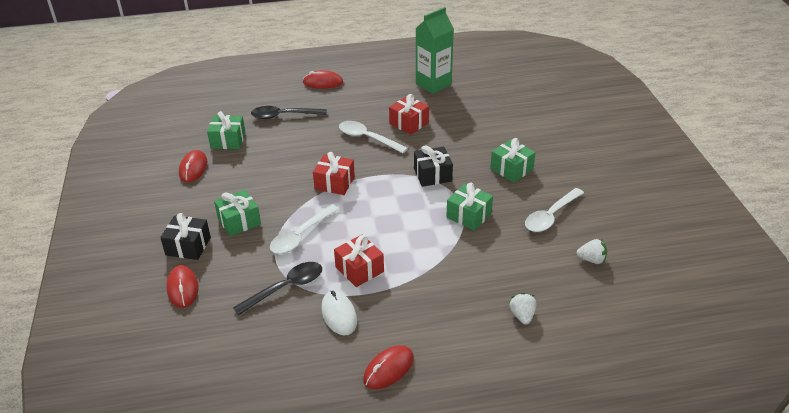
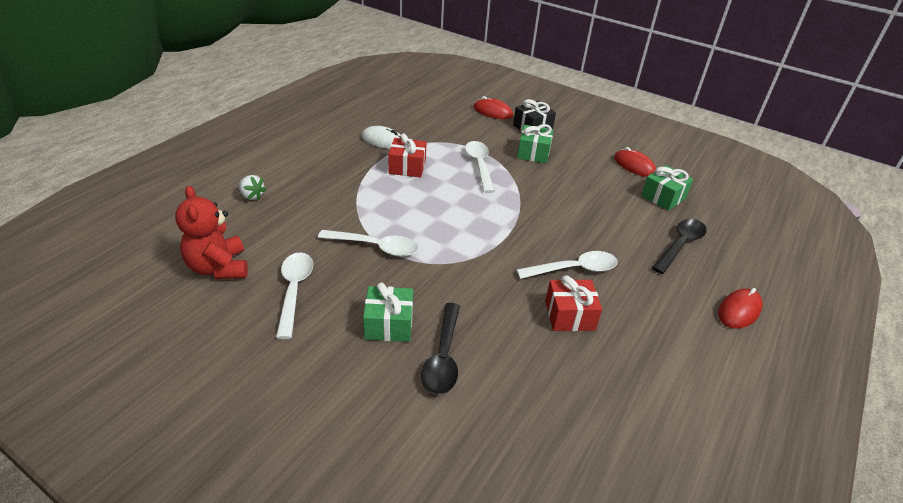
camera: 130 degrees right, 0 degrees up
(285, 288) = (437, 137): black spoon -> black spoon (443, 357)
(334, 183) = (523, 211): red gift -> none
(388, 369) = (317, 133): red mouse -> none
(432, 175) = (458, 267): black gift -> none
(433, 84) = (645, 405): green carton -> none
(469, 215) = (375, 247): green gift -> white spoon
(591, 260) = (218, 268): white strawberry -> red teddy bear

